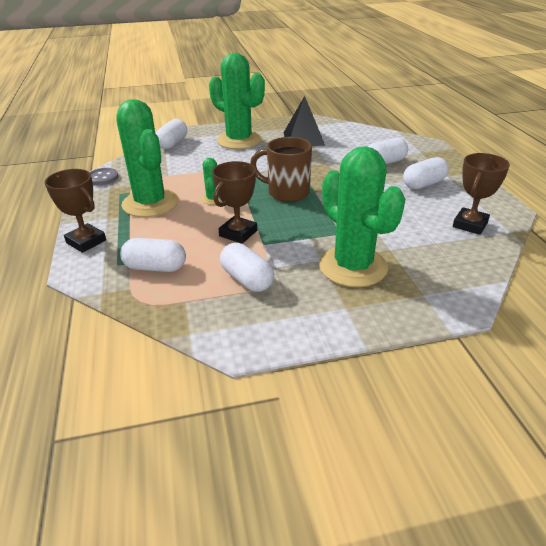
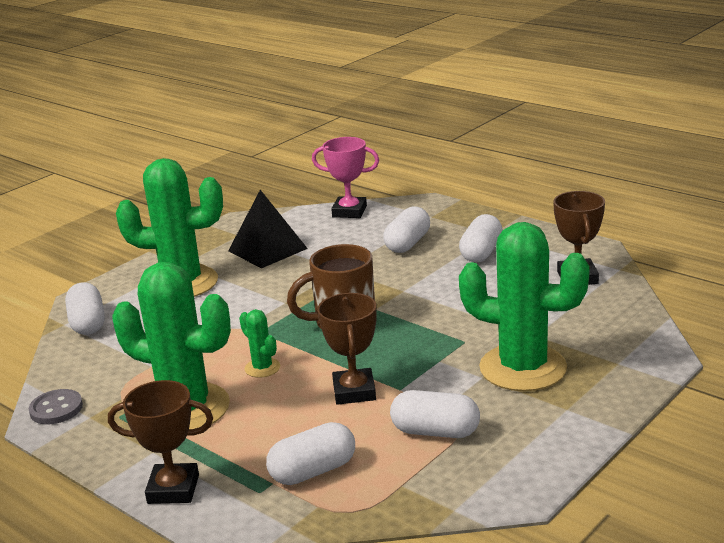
camera: 35 degrees left, 10 degrees down
(375, 133) = (349, 211): none -> pink trophy

